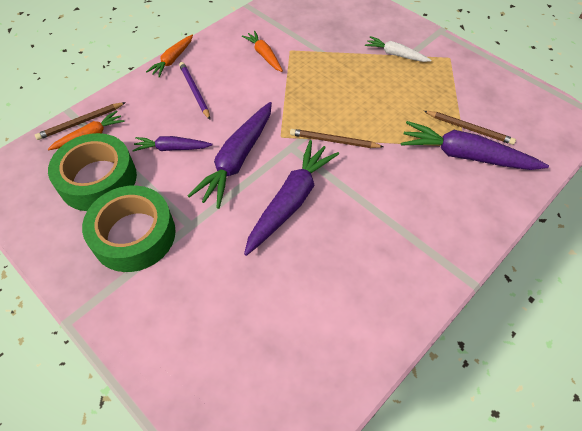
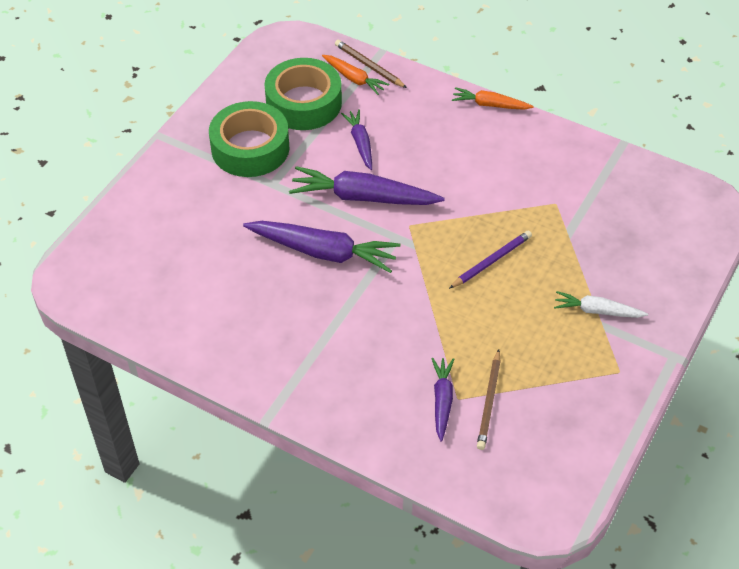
camera: 75 degrees right, 5 degrees down
(195, 91) = (448, 137): purple pencil -> purple pencil (491, 261)
(264, 55) = (534, 181): orange carrot -> none
(334, 141) = (419, 273): brown pencil -> none
(395, 54) = (597, 311): white carrot -> white carrot turned 90 degrees counterclockwise
(466, 156) = (442, 401): purple carrot -> purple carrot, size x0.56

